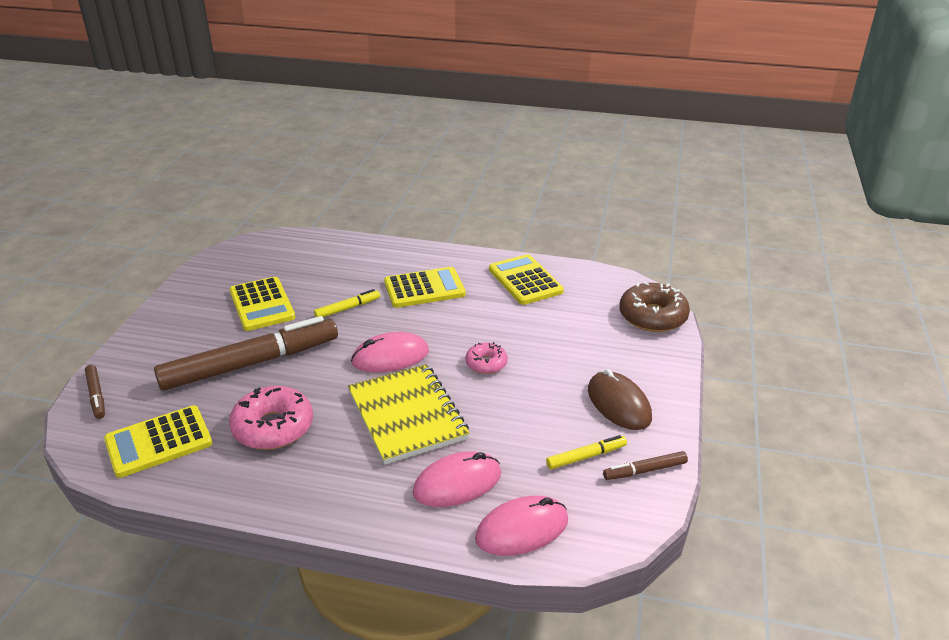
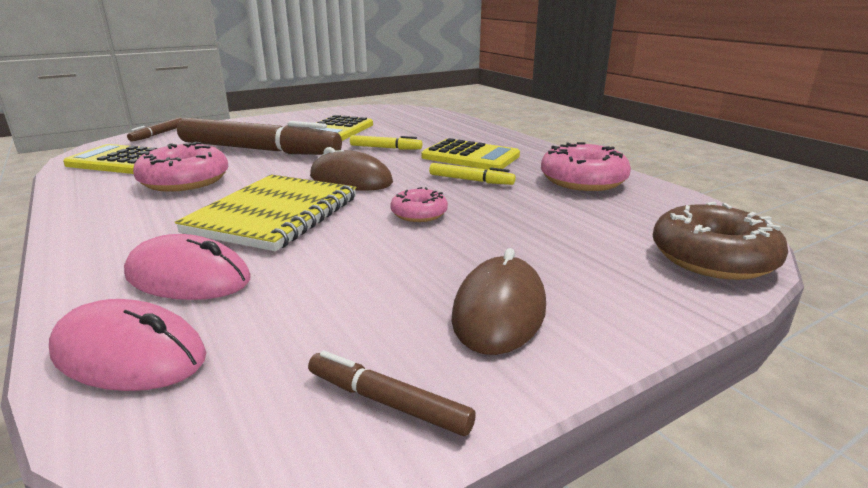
camera: 45 degrees right, 10 degrees down
(390, 357) = (351, 180): pink mouse -> brown mouse
(525, 280) = (583, 180): yellow calculator -> pink donut
(586, 457) = (348, 335): yellow marker -> yellow marker (471, 180)

